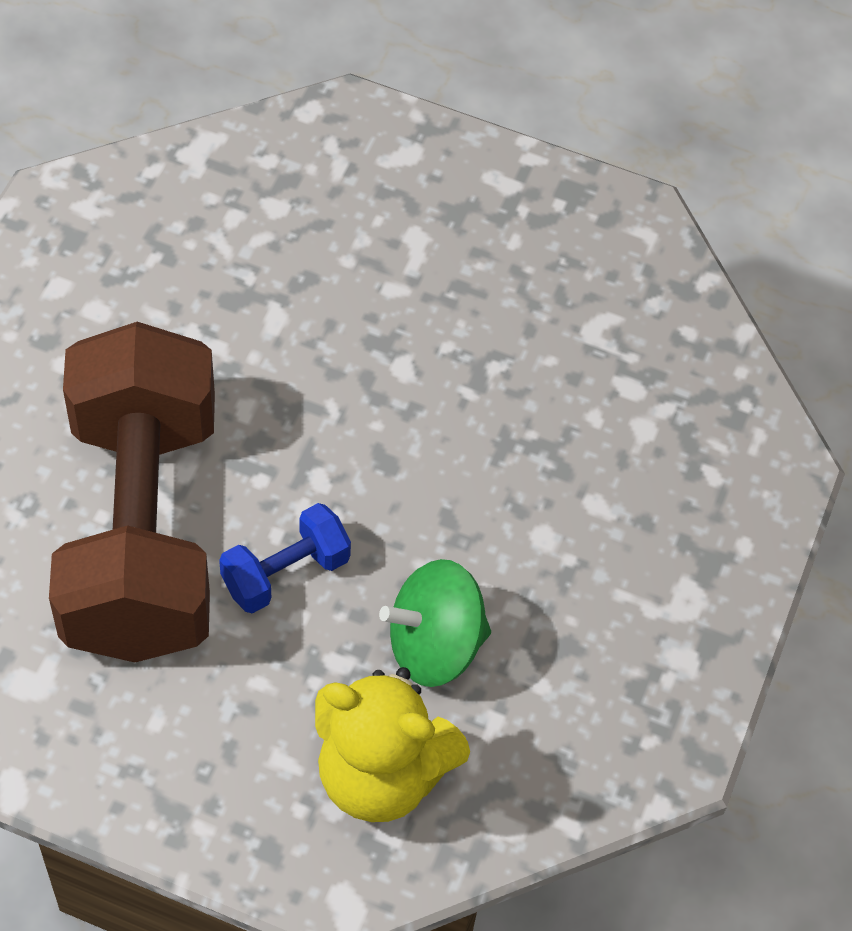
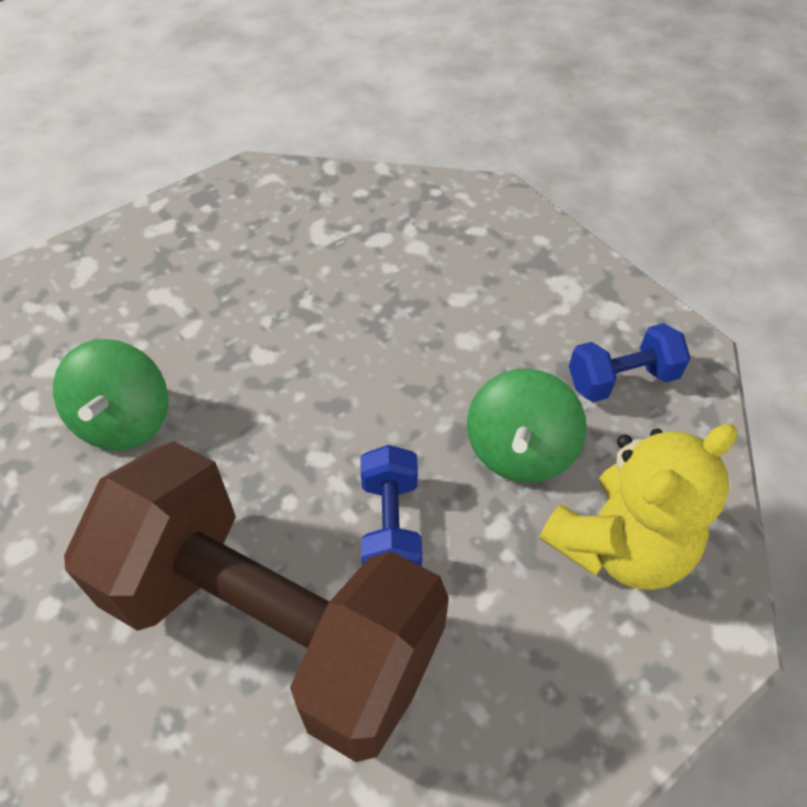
camera: 55 degrees left, 5 degrees down
(259, 303) = (124, 421): none -> green spinning top
(587, 704) = (622, 379): none -> blue dumbbell

